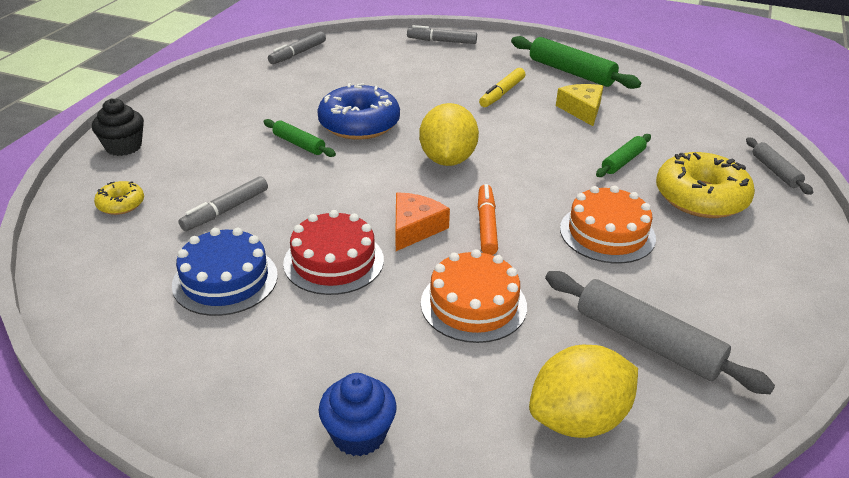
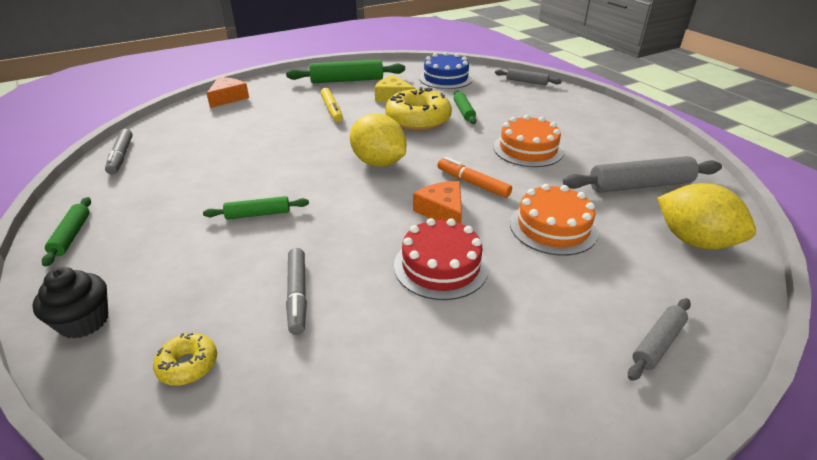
camera: 50 degrees left, 0 degrees up
(193, 93) = (71, 235): none -> green rolling pin
(225, 280) = (401, 338): blue cake -> blue cake (445, 78)
(359, 124) = (276, 175): blue donut -> none
(359, 434) = (657, 343): blue cupcake -> grey rolling pin
(441, 41) = (228, 98): grey marker -> orange cheese
(578, 419) = (694, 241): yellow lemon -> yellow lemon turned 60 degrees counterclockwise
(700, 197) = (526, 109): yellow donut -> yellow donut (418, 120)

